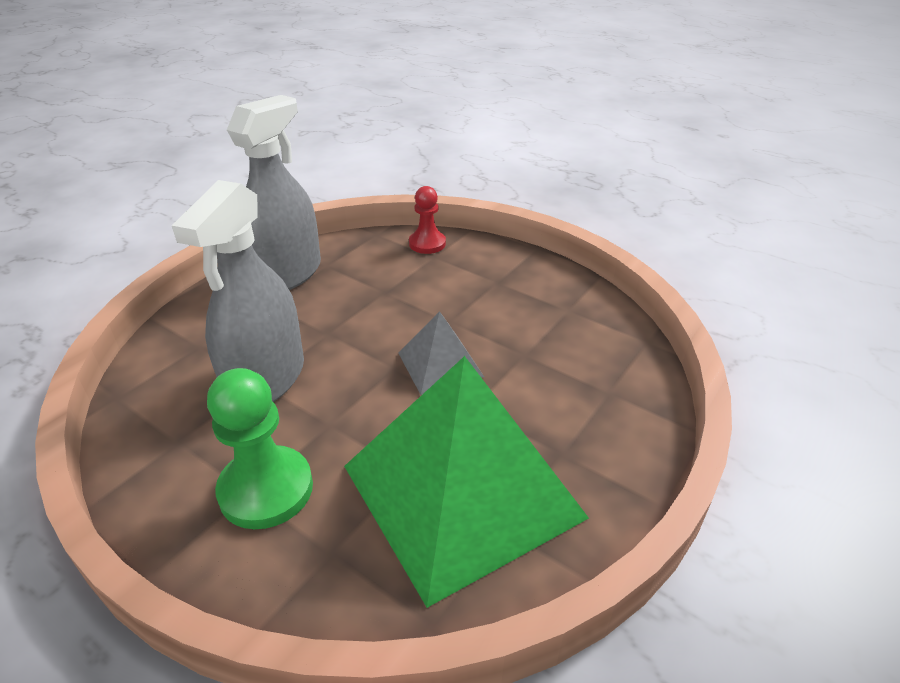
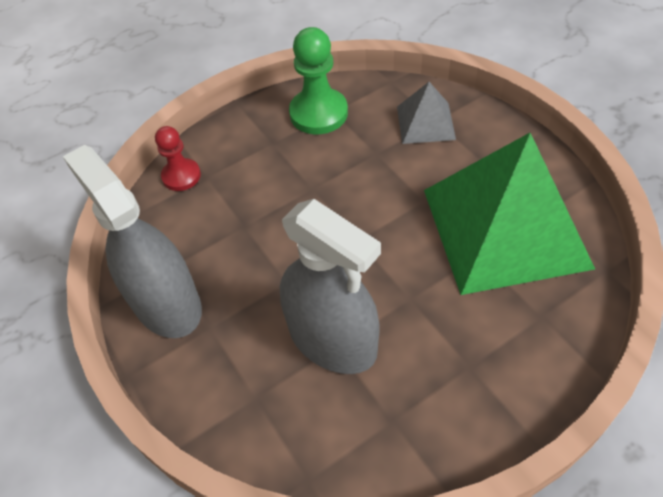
camera: 65 degrees left, 15 degrees up
(266, 489) = (470, 352): green pawn -> green pawn (318, 113)
(440, 364) = (366, 208): grey pyramid -> grey pyramid (425, 122)

